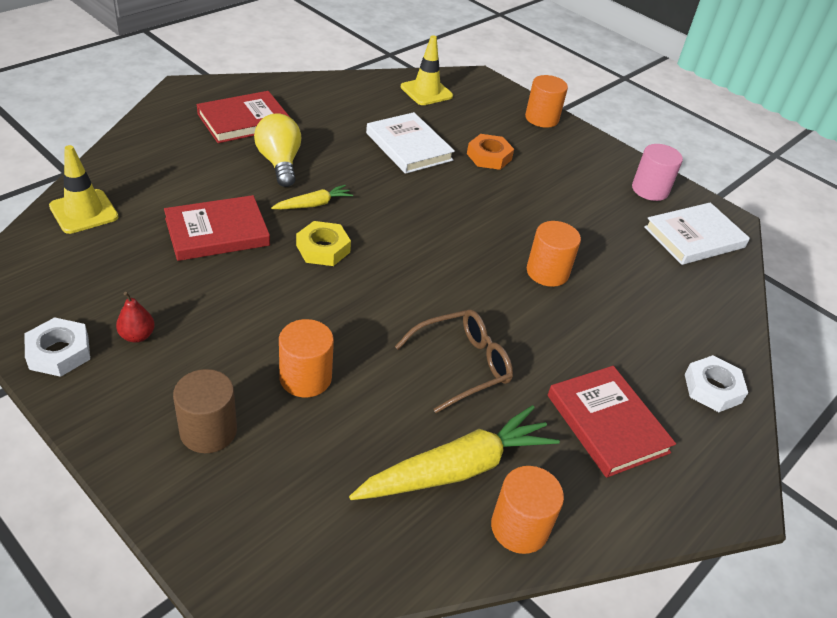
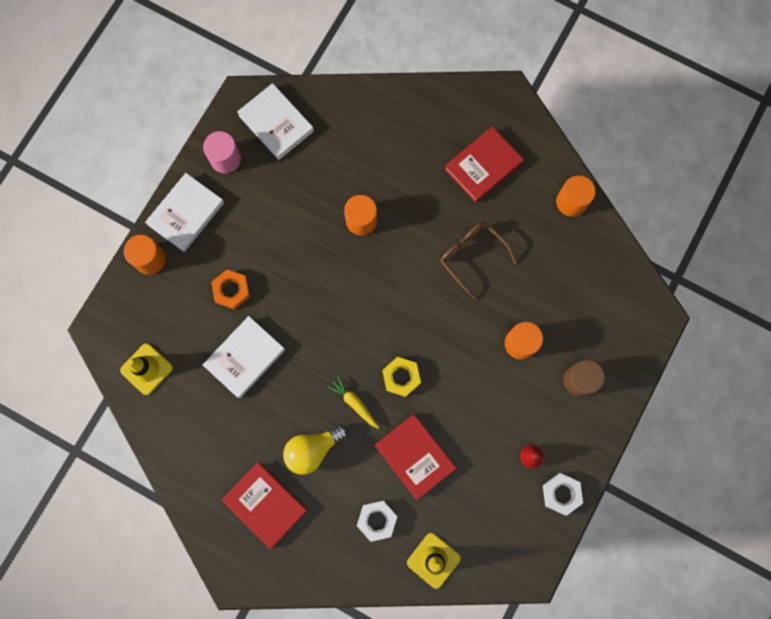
camera: 100 degrees left, 35 degrees up
(457, 468) = (548, 241): yellow carrot -> none
(587, 150) = (186, 213): none -> white book
(712, 388) = (429, 108): white nut -> white nut (377, 520)

